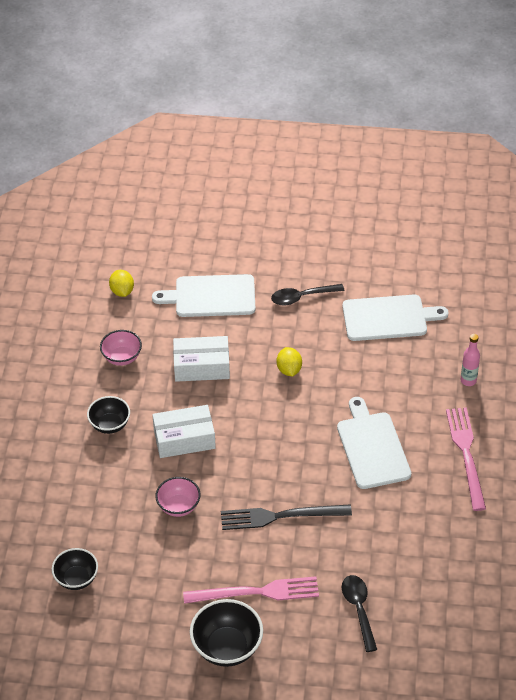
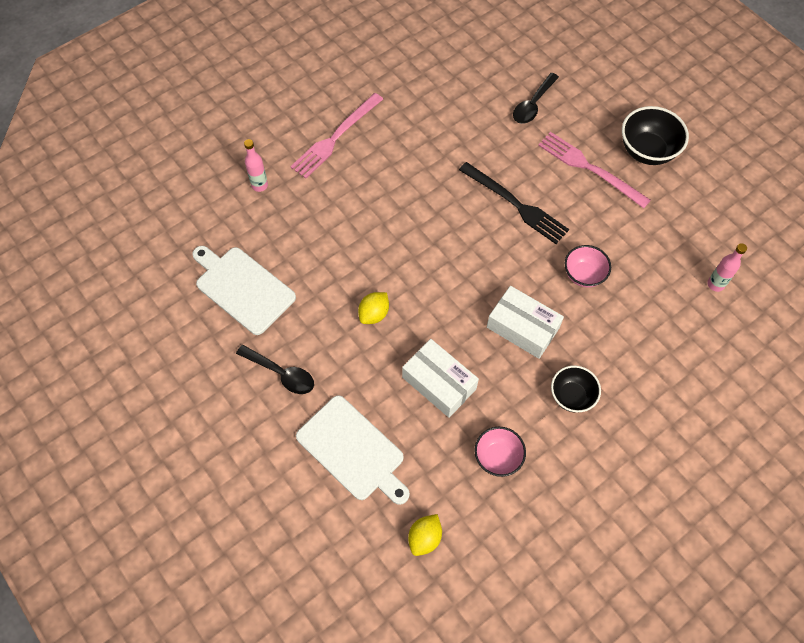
camera: 135 degrees left, 15 degrees up
(76, 579) = (715, 284): black bowl -> pink bottle
(372, 447) = (391, 197): white cutting board -> none

